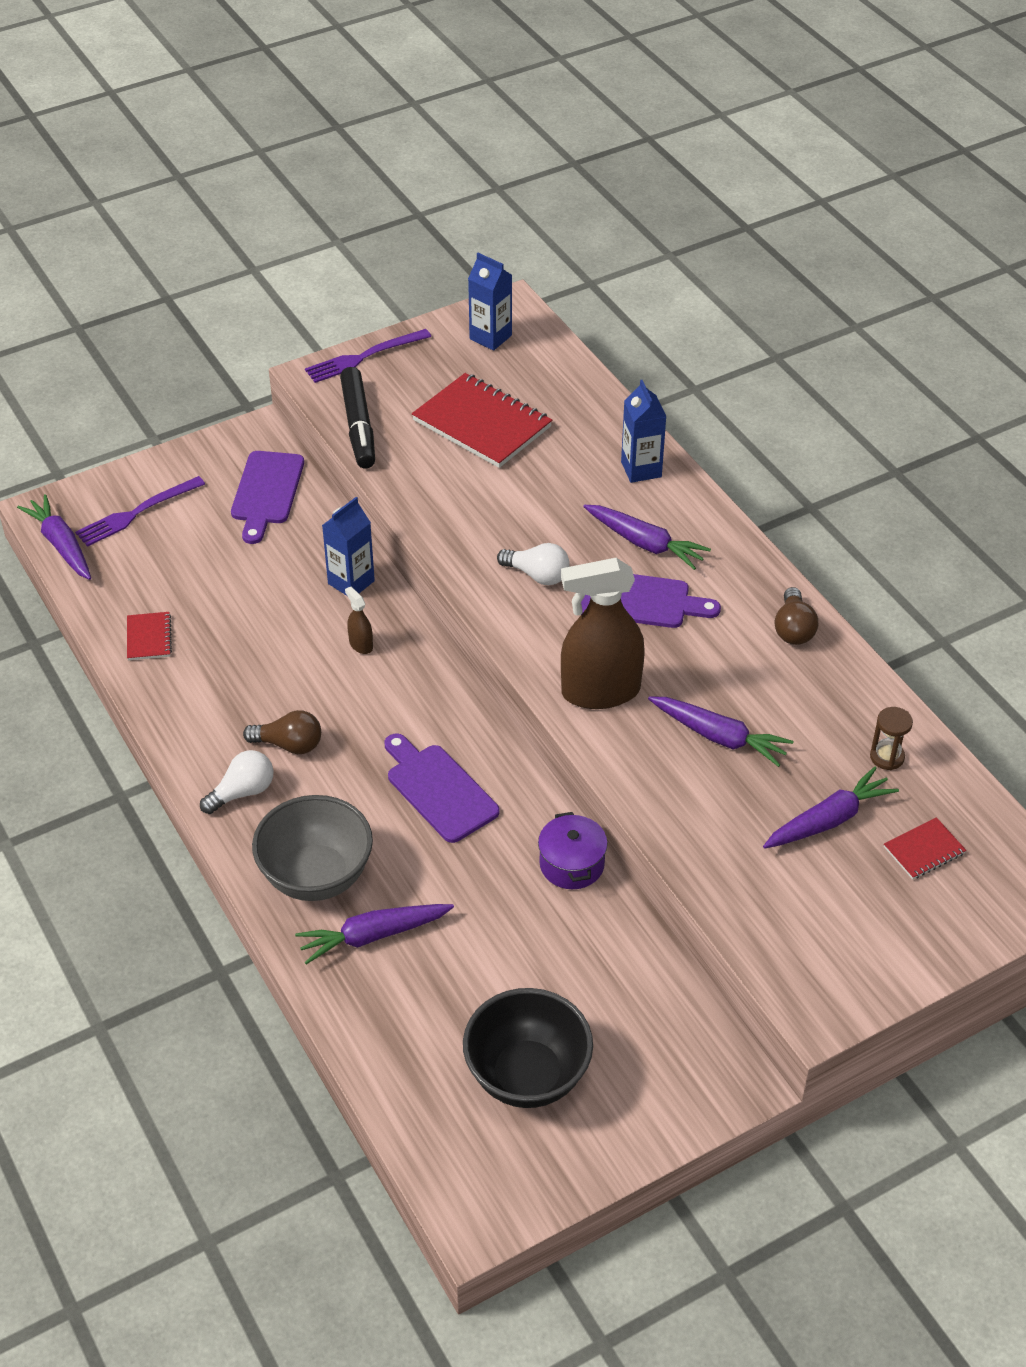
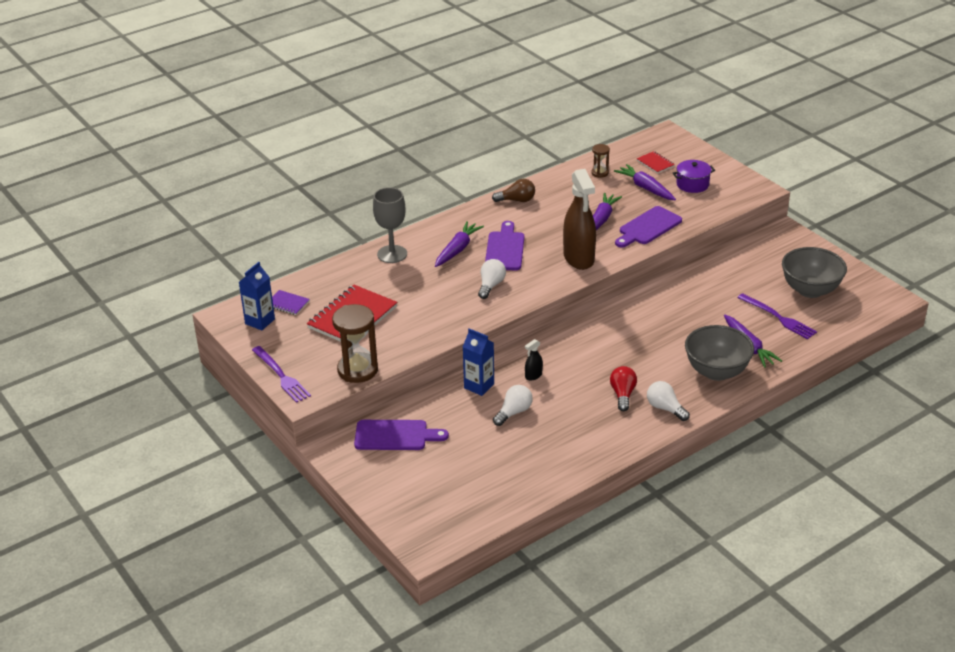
camera: 95 degrees left, 10 degrees down
(61, 545) = (462, 532): purple carrot -> none
(136, 513) = (423, 498): purple fork -> purple fork (778, 318)
(149, 638) = (546, 470): red notebook -> none
(282, 615) = (514, 412): none -> white light bulb
(289, 744) = (623, 394): brown light bulb -> red light bulb
(358, 426) = (357, 370): black marker -> brown hourglass
(361, 644) = (533, 375): brown spray bottle -> black spray bottle
(438, 789) = (640, 334): purple cutting board -> purple cutting board (648, 227)
(527, 362) = (287, 304): none -> purple notebook
(527, 1075) = (810, 290): black bowl -> grey bowl
(572, 864) = (676, 285): purple pot -> purple pot (692, 184)
(641, 469) = (392, 254): blue carton -> grey goblet

